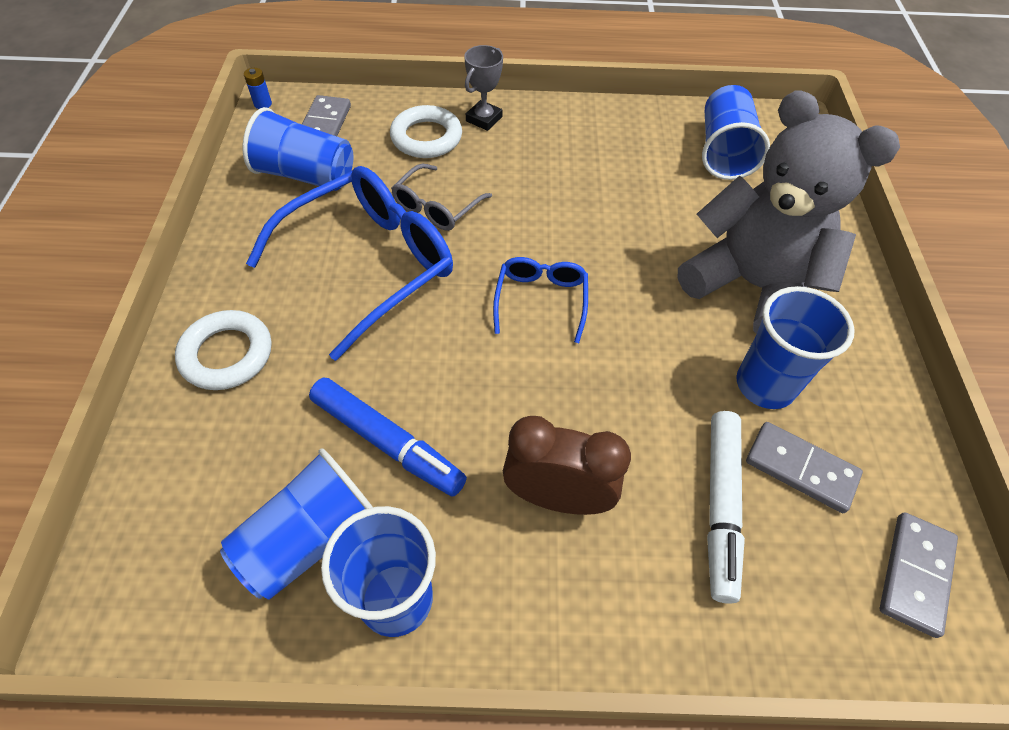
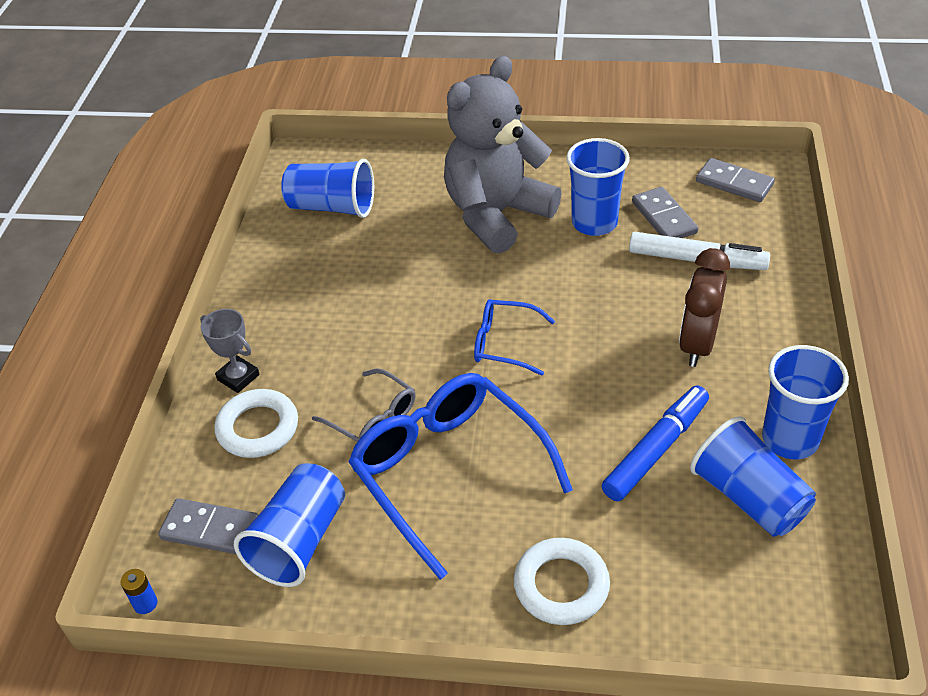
camera: 80 degrees left, 10 degrees down
(800, 469) = (664, 217): grey domino -> grey domino turned 60 degrees counterclockwise

